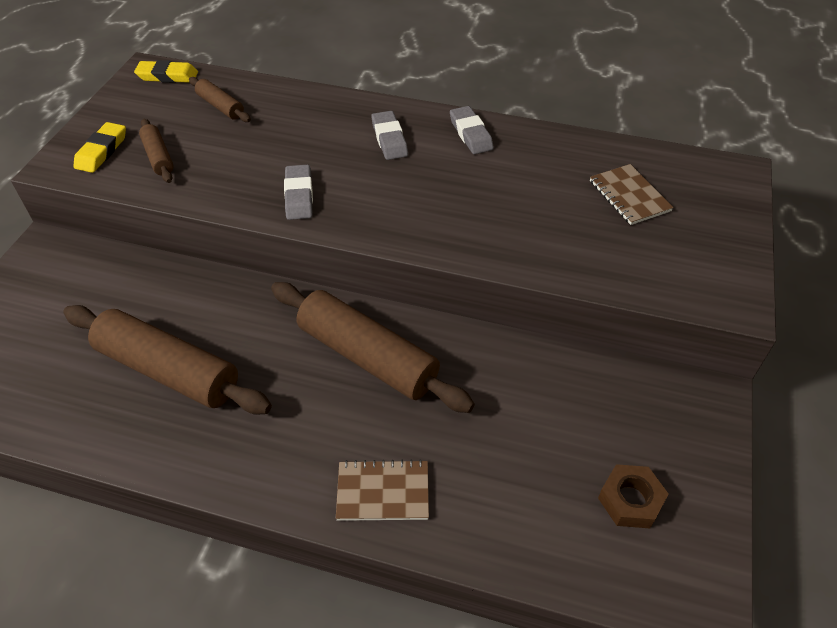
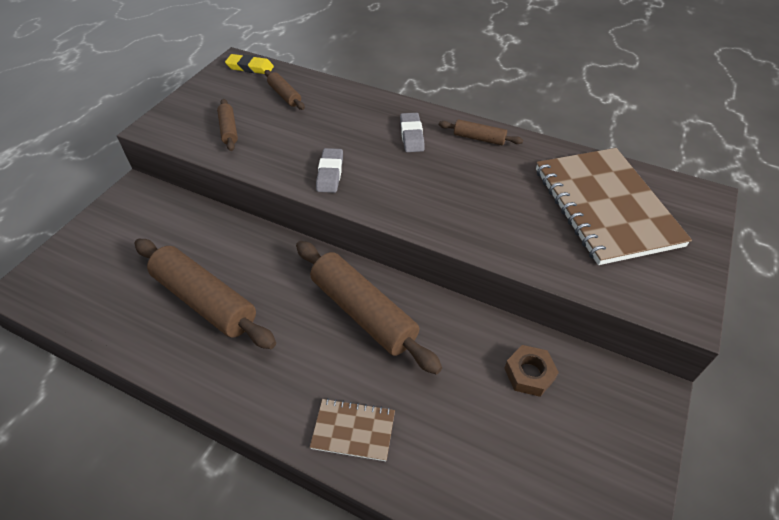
camera: 10 degrees right, 0 degrees up
(102, 151) = (188, 120): yellow eraser -> none
(470, 134) = (479, 138): grey eraser -> brown rolling pin
(629, 196) = (605, 206): brown notebook -> brown notebook, size x2.21
(630, 500) = (564, 475): brown nut -> brown nut (529, 374)

